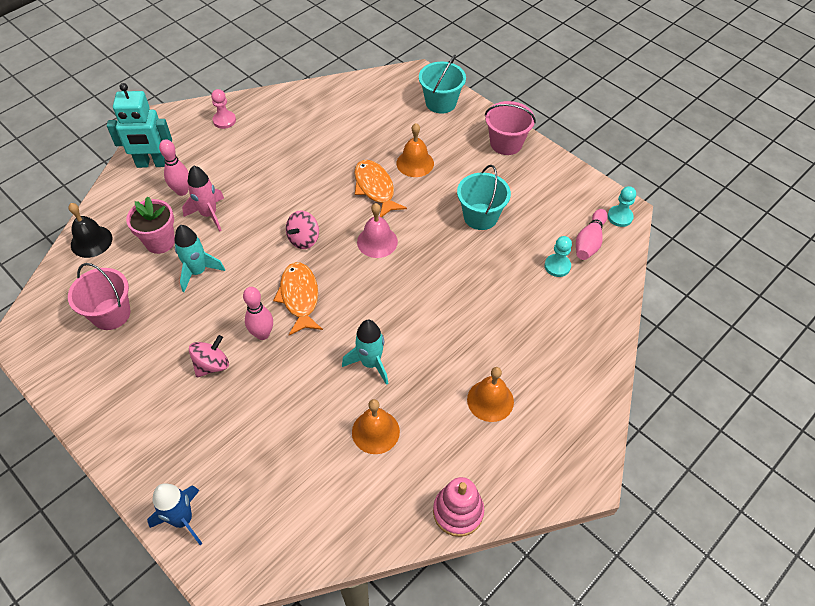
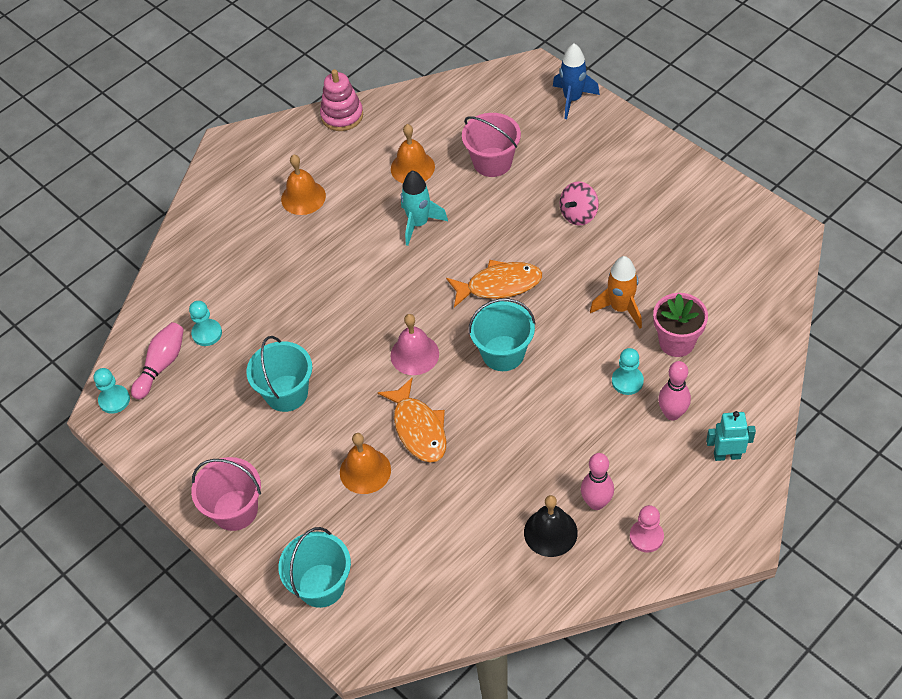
camera: 175 degrees left, 0 degrees up
(91, 241) = (761, 339): black bell -> black bell (550, 532)
(111, 314) = (702, 258): pink bucket -> pink bucket (492, 162)
(152, 163) = (727, 455): turquoise robot -> turquoise robot, size x0.61
(198, 272) = (620, 308): turquoise rocket -> orange rocket
(209, 214) = (627, 381): pink rocket -> turquoise pawn
(262, 334) = (533, 245): pink bowling pin -> pink bowling pin (596, 503)
(299, 297) = (499, 285): orange fish -> orange fish turned 90 degrees counterclockwise
(304, 239) = (503, 353): pink spinning top -> turquoise bucket

